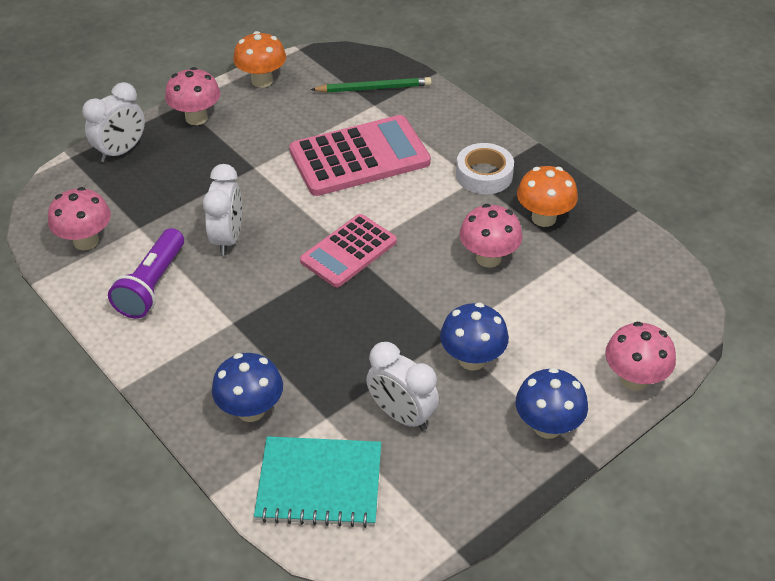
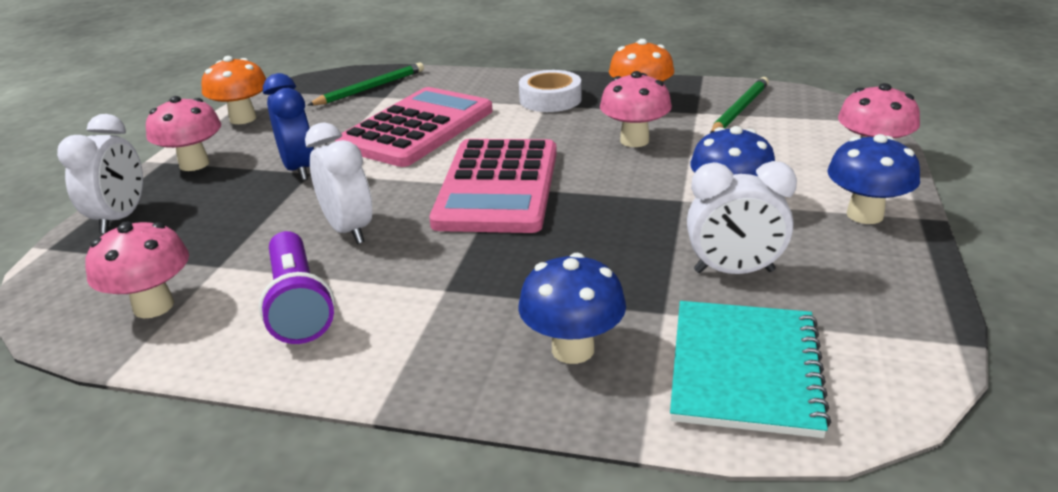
camera: 35 degrees left, 15 degrees down
(250, 160) = (299, 169): none -> blue clock
(319, 483) = (745, 369): turquoise notebook -> turquoise notebook turned 45 degrees counterclockwise
(348, 251) = (498, 187): pink calculator -> pink calculator, size x1.55
(609, 269) = (739, 109): none -> green pencil

